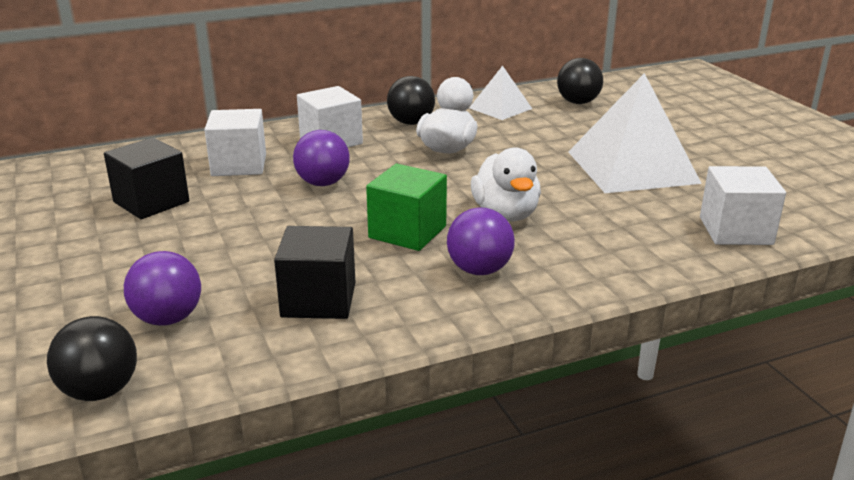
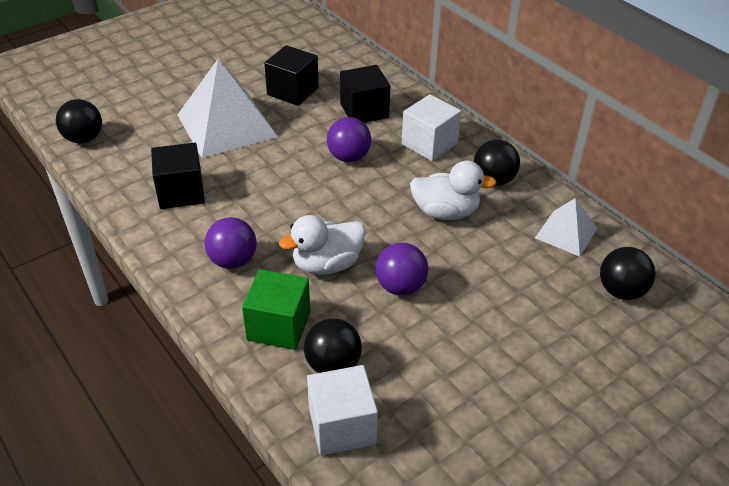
camera: 75 degrees right, 15 degrees up
(168, 319) = (152, 140): purple ball -> purple ball (400, 286)
(239, 165) = (364, 111): white cube -> black cube
(407, 232) = (282, 215): green cube -> green cube (279, 326)
(632, 167) = (461, 343): white pyramid -> white pyramid (226, 125)
(656, 227) = (333, 365): none -> black ball

